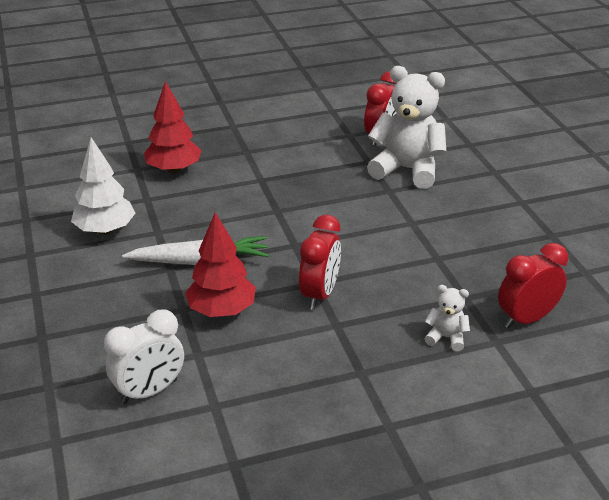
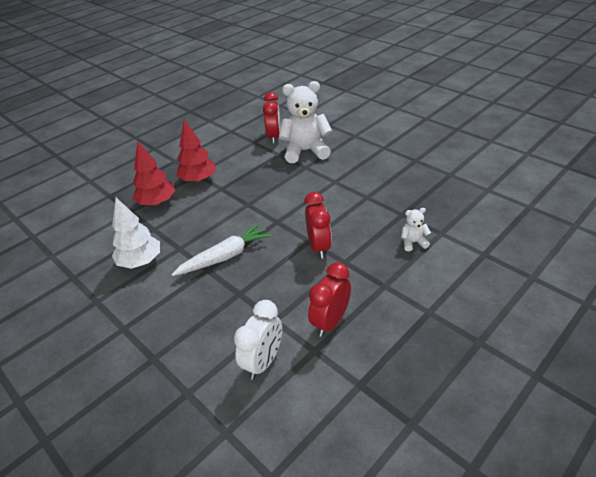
camera: 25 degrees left, 5 degrees up
(222, 310) = (266, 283): red tree -> red tree (198, 180)
(526, 319) = (445, 213): red clock -> red clock (330, 322)

